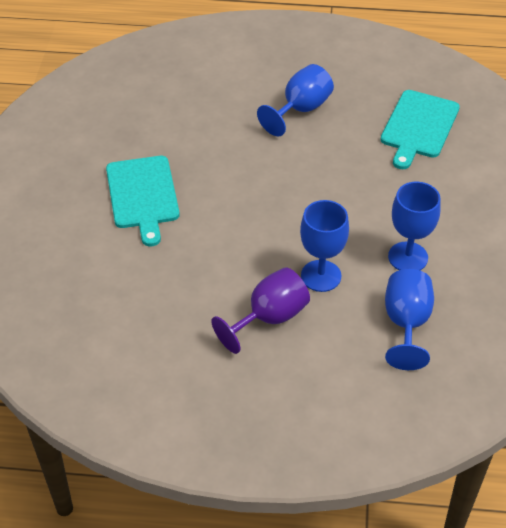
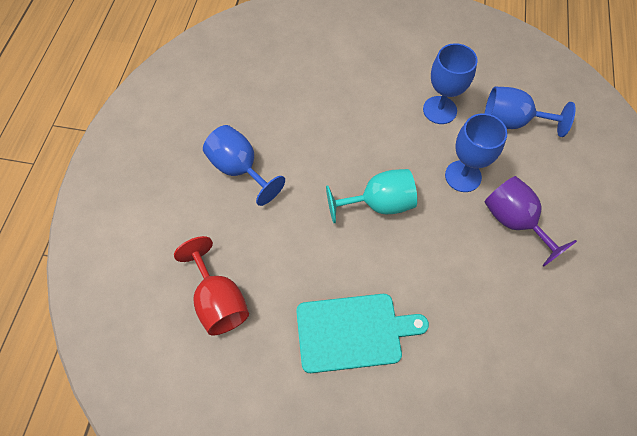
camera: 85 degrees left, 15 degrees up
(167, 111) = (218, 301): none -> red goblet
(276, 209) = (379, 204): none -> turquoise goblet
(418, 127) = (279, 78): turquoise cutting board -> none

